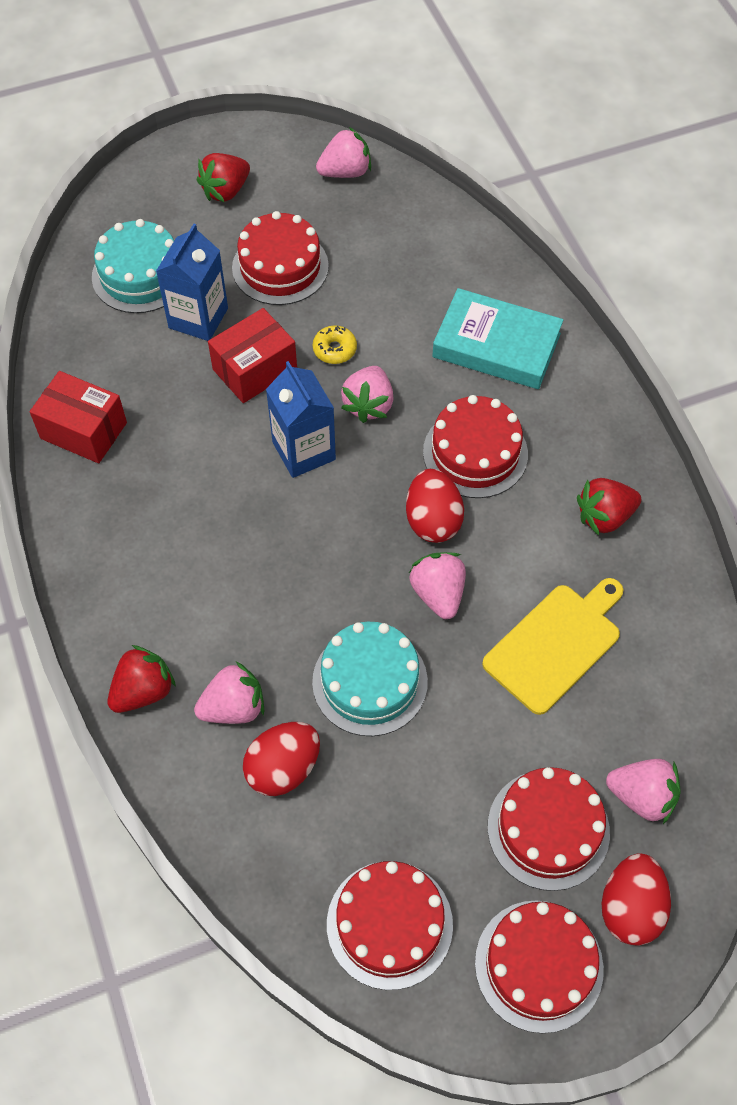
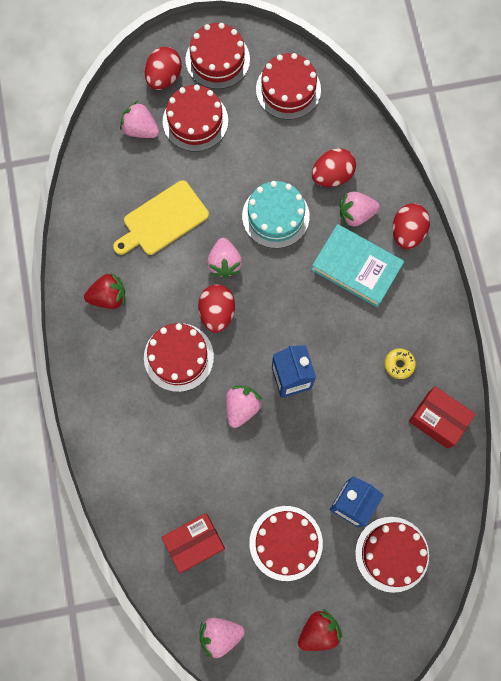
camera: 170 degrees left, 15 degrees up
(140, 274) = (392, 554): turquoise cake -> red cake
(143, 691) = (407, 232): red strawberry -> red egg
(255, 369) = (316, 450): red box -> red box (194, 543)
(334, 349) = (257, 458): yellow donut -> yellow donut (399, 364)
(496, 345) = (142, 442): turquoise book -> turquoise book (356, 268)

